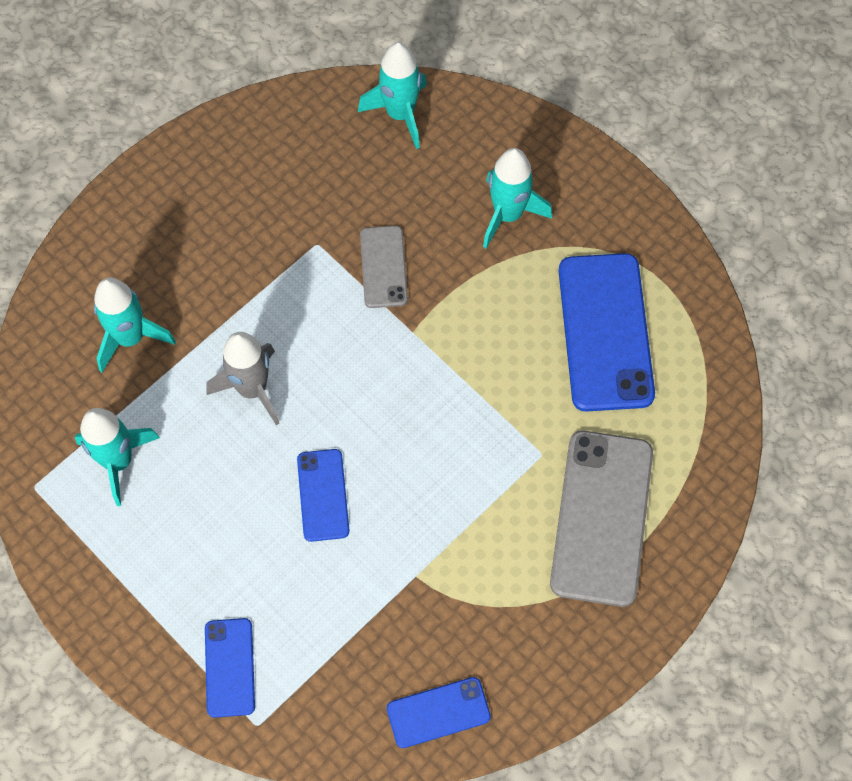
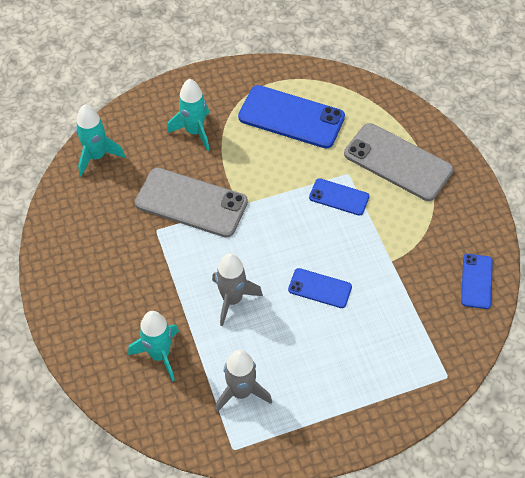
camera: 65 degrees left, 10 degrees down
(118, 461) = (241, 392): turquoise rocket -> grey rocket
(229, 667) = (405, 378): blue phone -> blue phone (339, 197)
(383, 267) = (191, 202): grey phone -> grey phone, size x1.86

